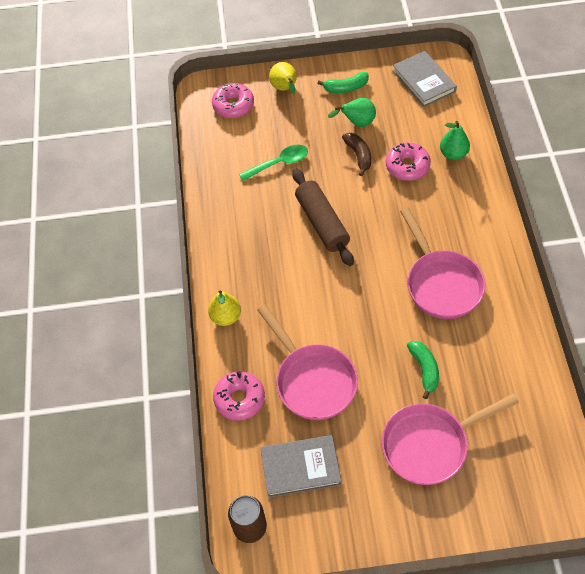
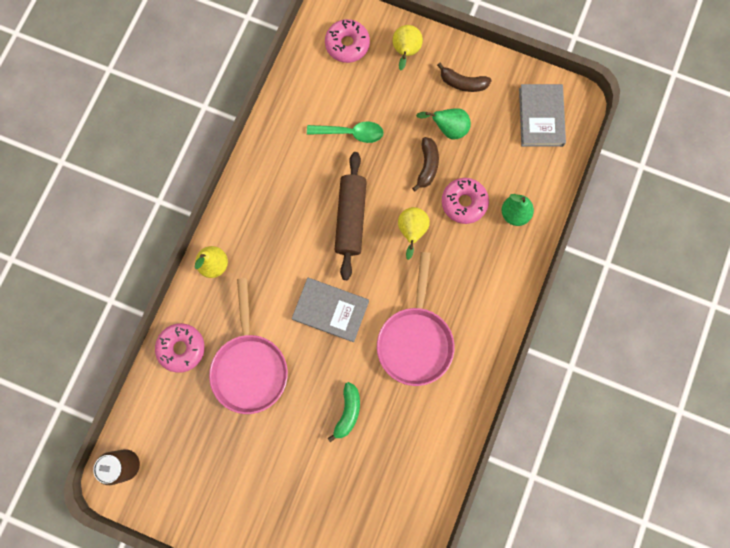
camera: 25 degrees right, 20 degrees up
(300, 467) = (194, 438): grey book -> grey book (330, 310)
(346, 88) = (463, 83): green banana -> brown banana
(380, 207) = (411, 231): none -> yellow pear
(430, 445) = (309, 481): pink pan -> none

